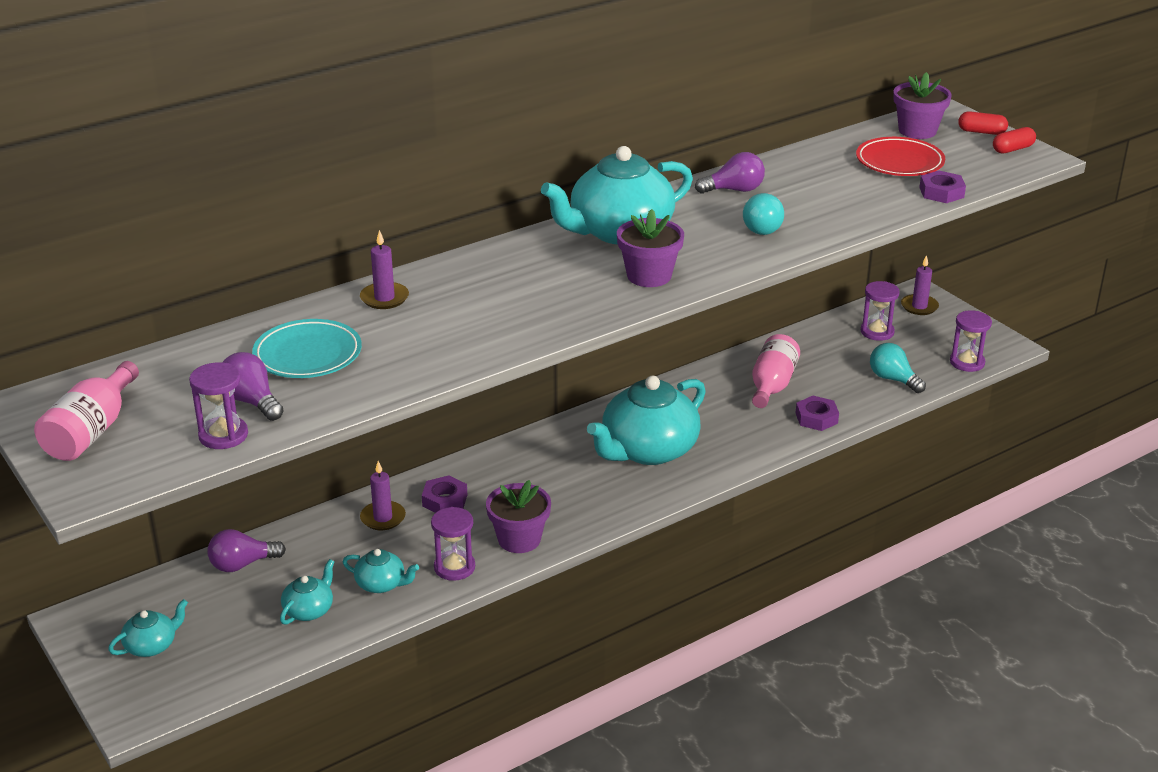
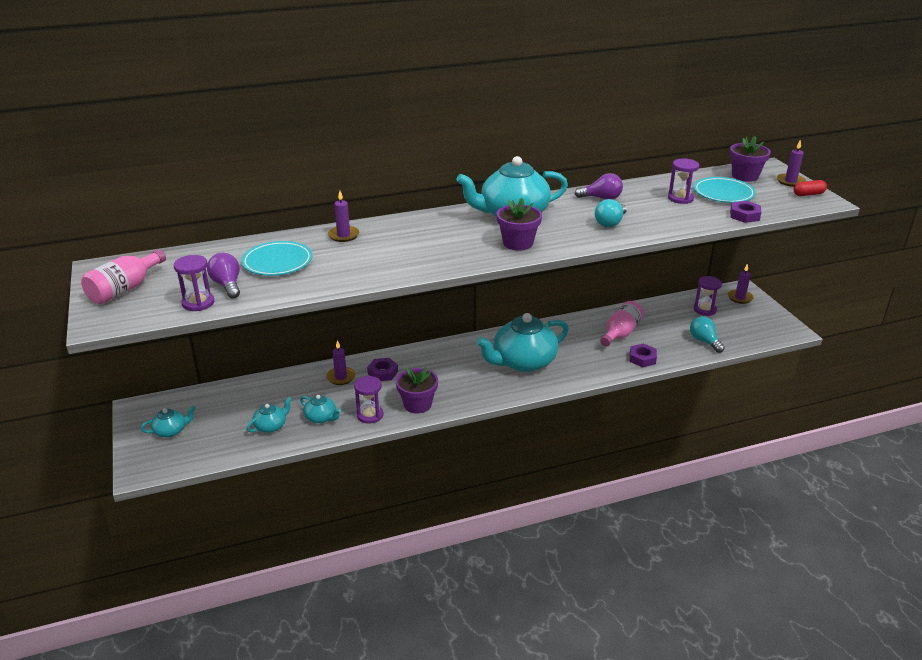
camera: 15 degrees right, 0 degrees up
(242, 564) = (246, 391): purple light bulb -> none
(899, 162) = (723, 194): red plate -> turquoise plate
(967, 362) = (760, 338): purple hourglass -> purple hourglass (680, 198)
(981, 132) = (790, 181): red capsule -> purple candle

